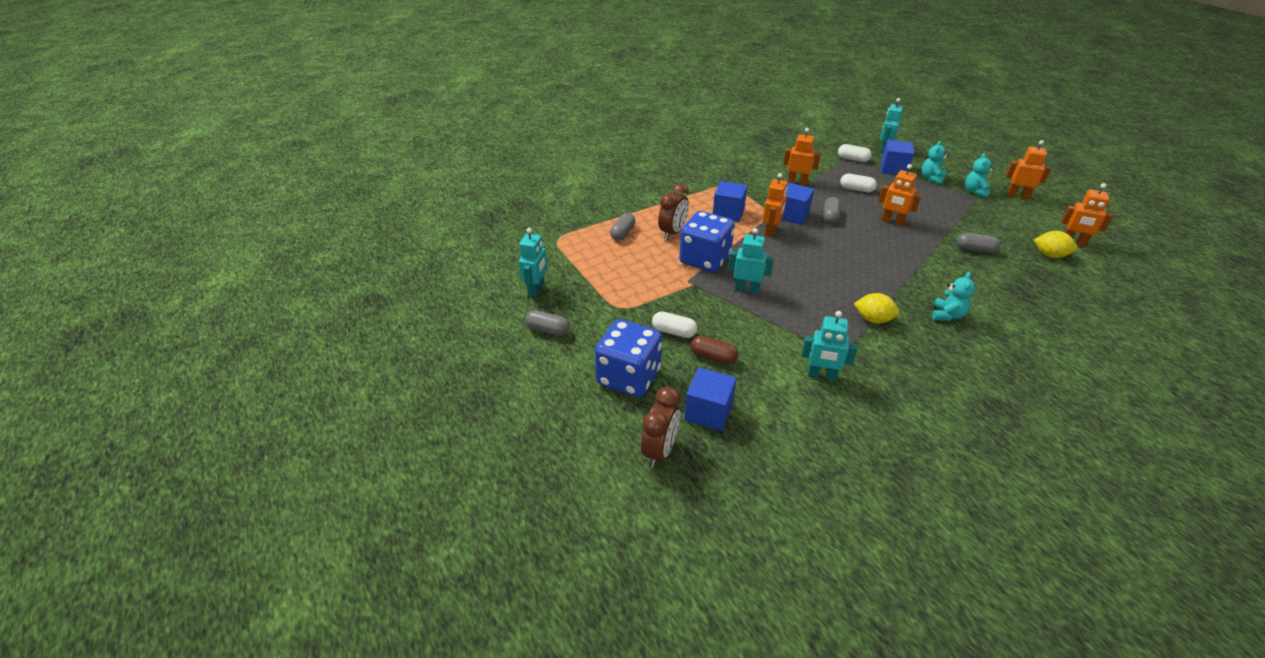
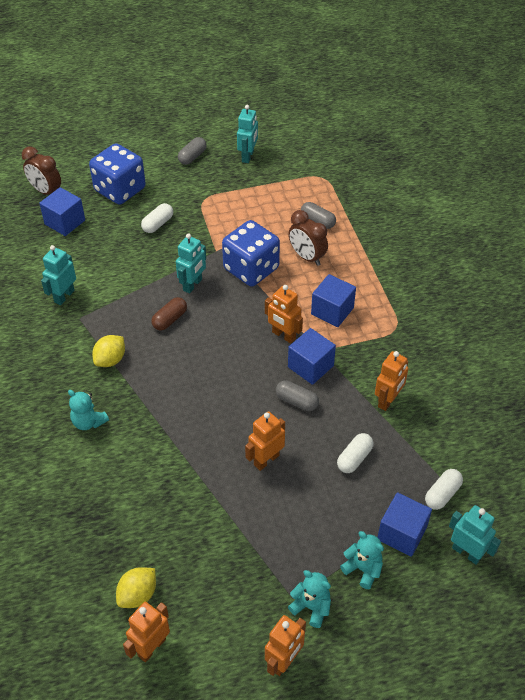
camera: 105 degrees right, 10 degrees up
(536, 289) = (248, 156): turquoise robot -> turquoise robot turned 105 degrees counterclockwise
(713, 357) = (117, 239): brown capsule -> brown capsule (170, 319)
(975, 250) = (180, 516): grey capsule -> none

